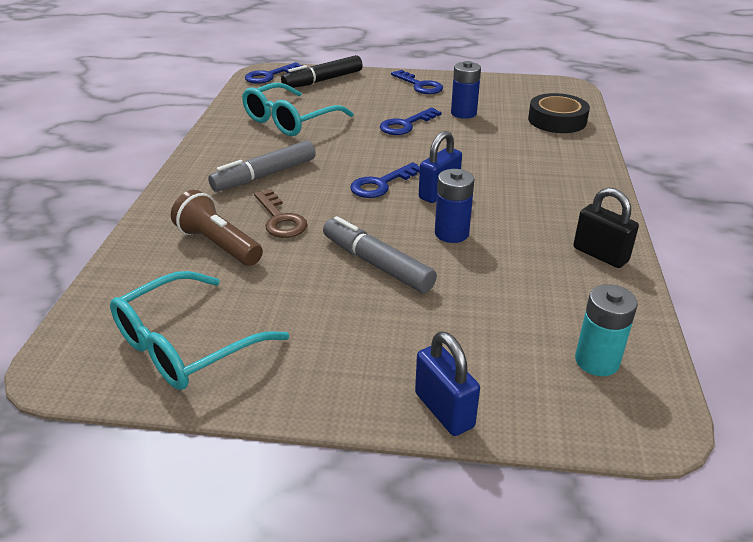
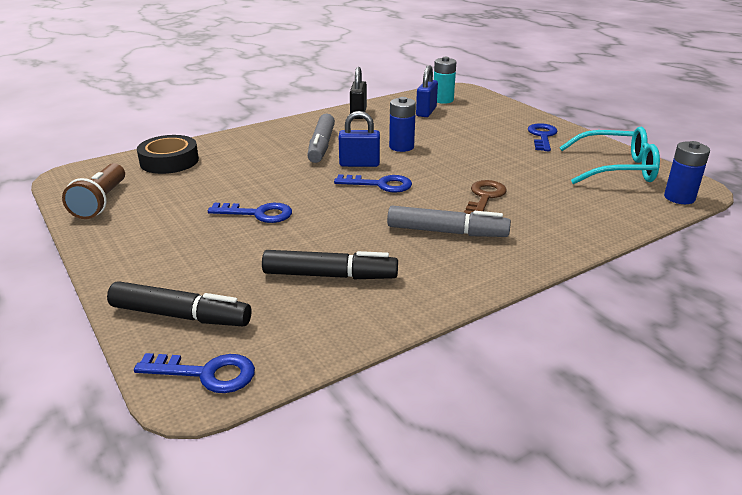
camera: 130 degrees left, 5 degrees down
(218, 244) = (547, 202): brown flashlight -> brown flashlight (101, 202)
(290, 121) = (330, 276): turquoise glasses -> black marker
(377, 264) = (467, 154): grey marker -> grey marker (321, 146)
(420, 85) = (137, 244): blue key -> blue key (542, 136)
(444, 410) = (524, 113): blue padlock -> blue padlock (426, 112)
(463, 113) = (196, 198): blue battery -> blue battery (679, 198)

